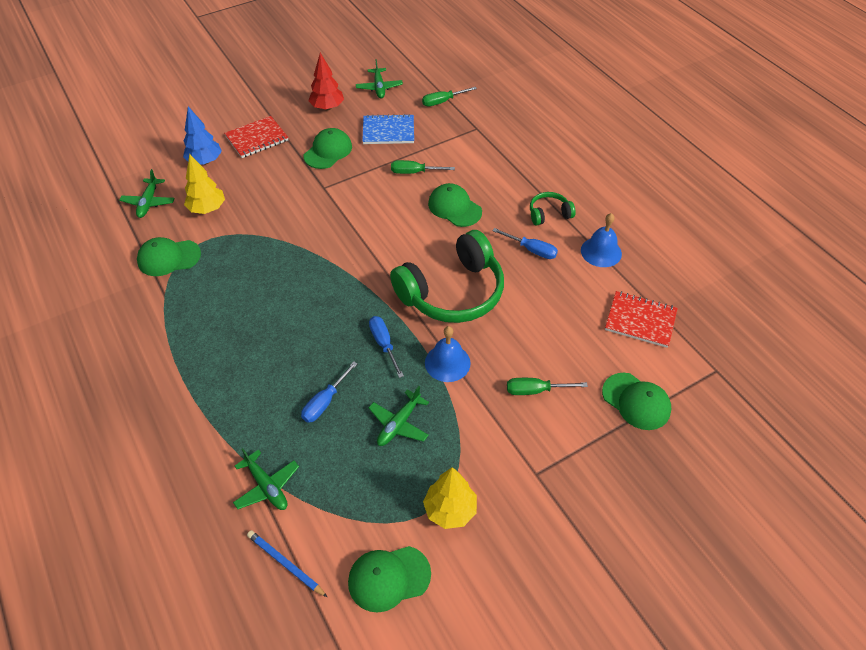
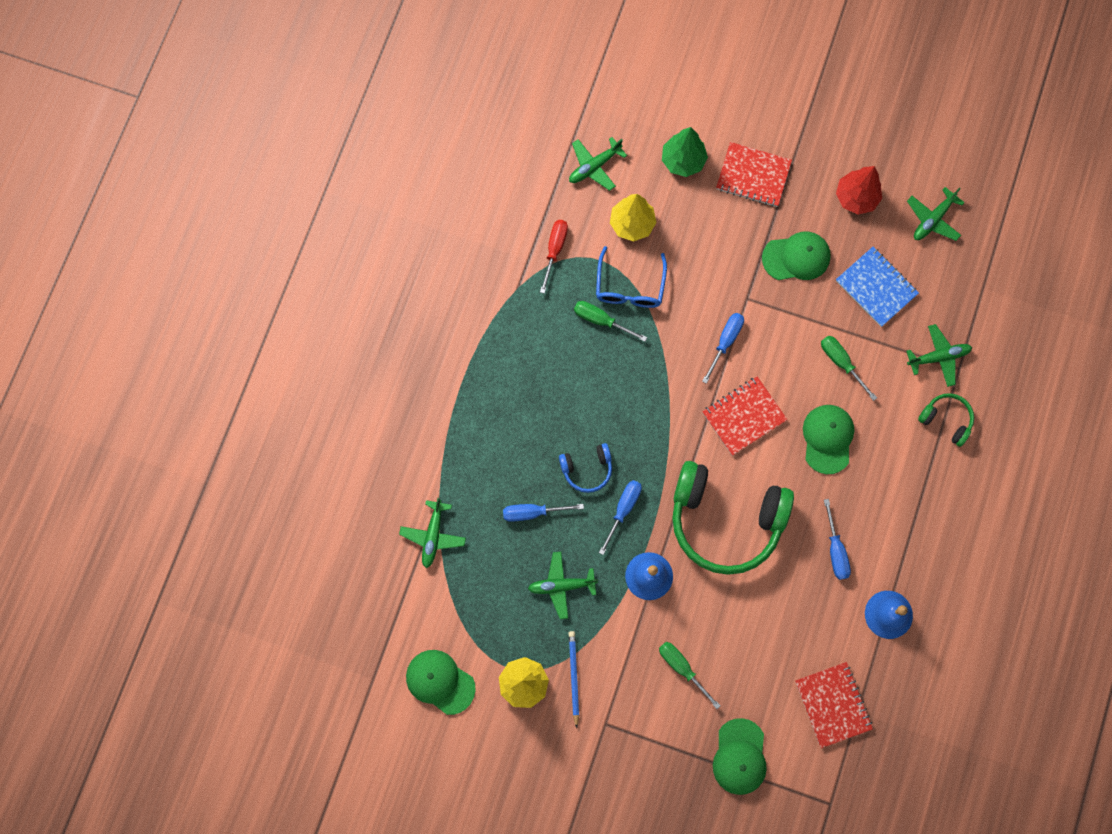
camera: 50 degrees right, 25 degrees up
(169, 258) = (554, 250): green cap -> red screwdriver
(205, 161) = (683, 160): blue tree -> green tree
(243, 236) = (629, 287): none -> blue glasses
(285, 564) = (392, 603): blue pencil -> blue pencil (573, 677)
(332, 345) = (587, 469): none -> blue headphones
(337, 214) = (725, 341): none -> blue screwdriver
(394, 237) = (743, 416): none -> red notebook
(442, 102) = (969, 301): green screwdriver -> green screwdriver (601, 320)
(460, 132) = (938, 357): none -> green plane
(549, 214) = (897, 531): green headphones -> green headphones (946, 420)

